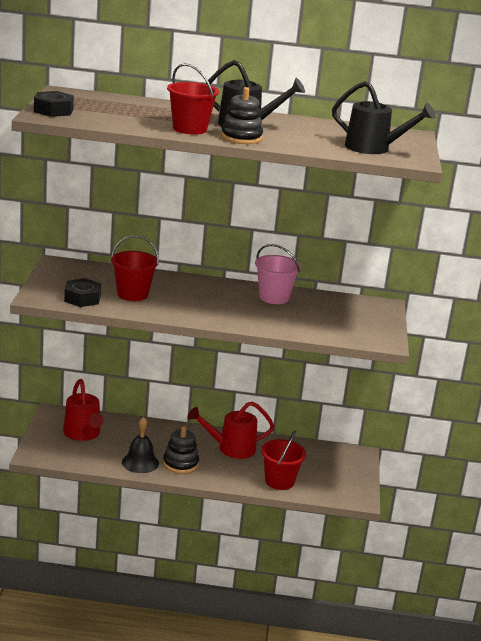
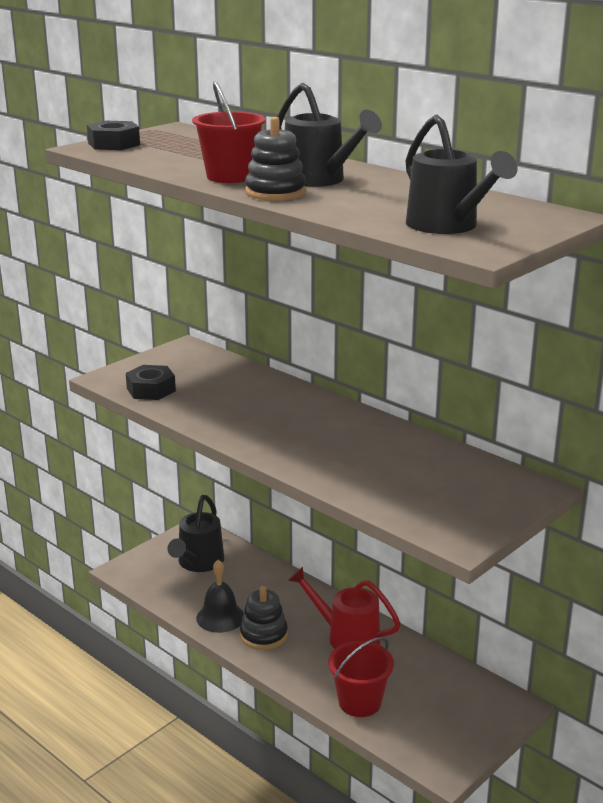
camera: 40 degrees right, 0 degrees up
(83, 434) = (198, 563): red watering can -> black watering can
(132, 294) = (214, 397): red bucket -> none
(274, 297) = (386, 440): pink bucket -> none

